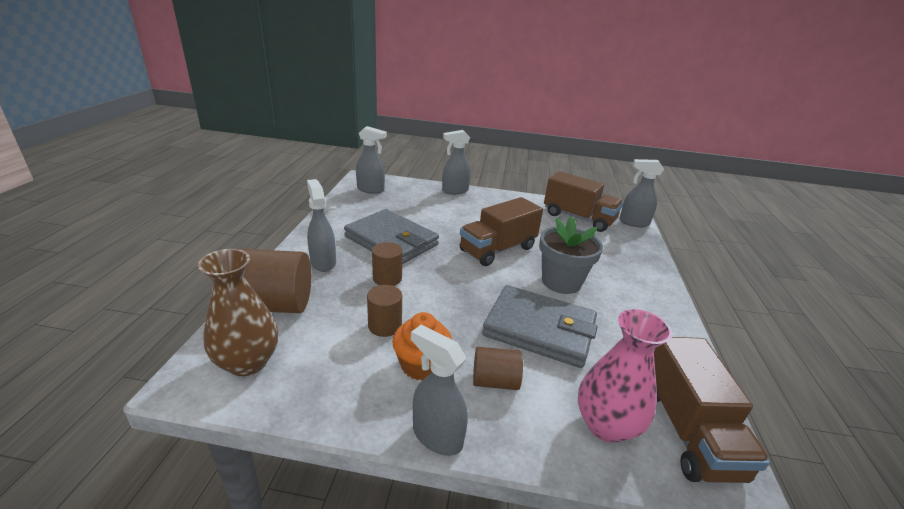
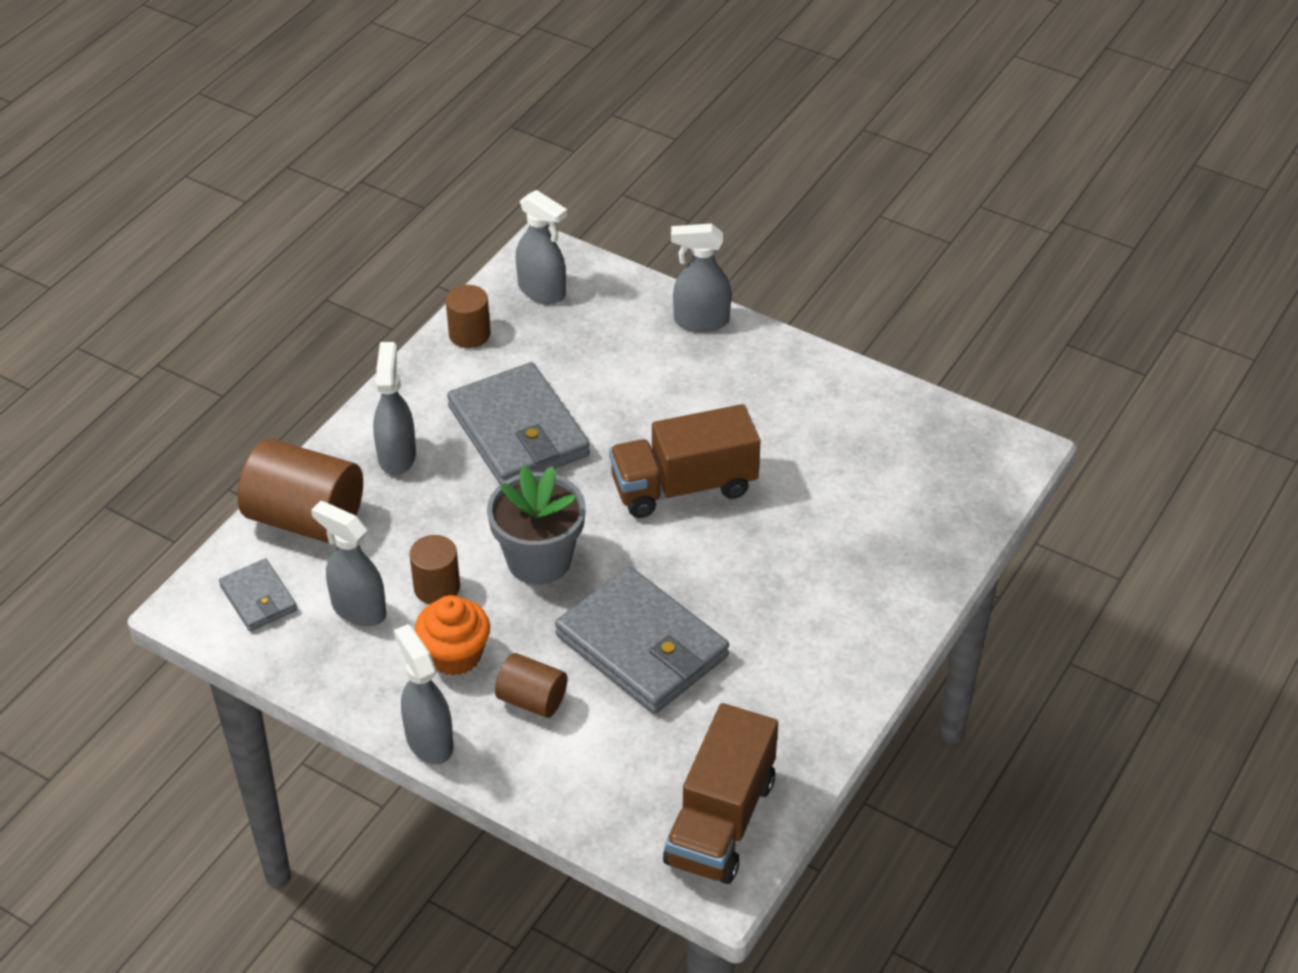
camera: 25 degrees right, 15 degrees up
(248, 362) = (258, 598): brown vase -> grey wallet
(387, 278) = (476, 507): brown cylinder -> brown cylinder (469, 334)
(561, 282) = (740, 575): grey flower pot -> grey flower pot (539, 560)
(578, 218) = (895, 441): brown truck -> none
(606, 425) = (626, 786): pink vase -> none
(633, 222) = (998, 475): grey spray bottle -> grey spray bottle (358, 609)

